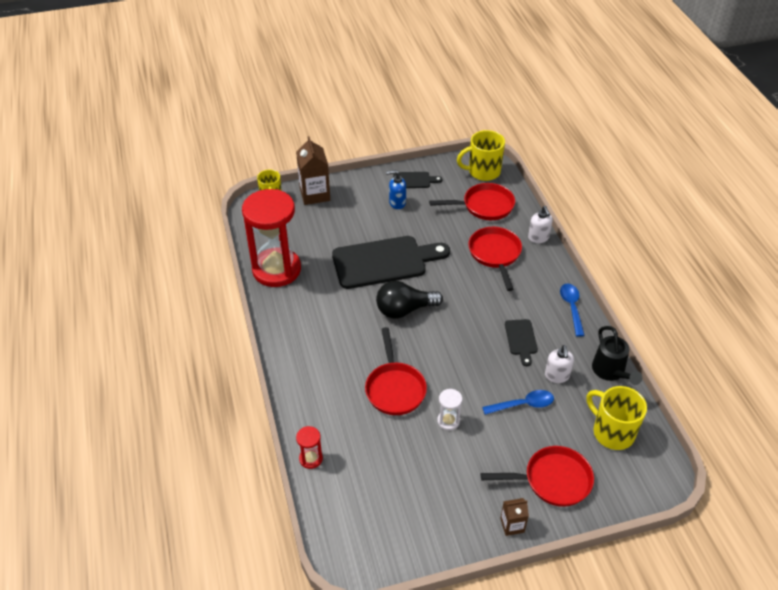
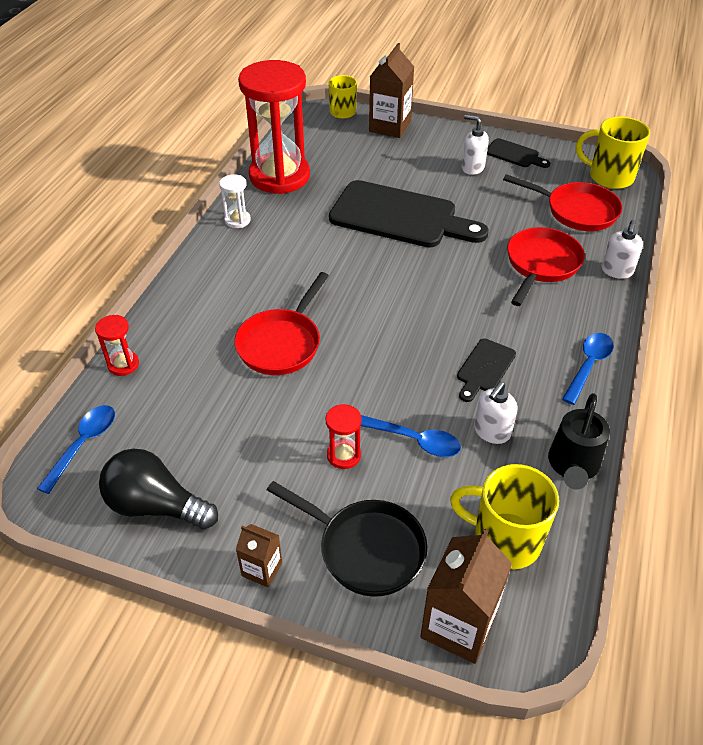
camera: 35 degrees right, 0 degrees up
(341, 522) = (83, 444): none -> blue spoon
(397, 203) = (472, 168): blue soap dispenser -> white soap dispenser
(404, 310) = (374, 272): black light bulb -> black light bulb (156, 506)
(448, 421) = (306, 409): white hourglass -> white hourglass (237, 220)
(494, 436) = (343, 455): none -> red hourglass
(552, 480) = (365, 549): red pan -> black pan
(612, 432) = (504, 539): yellow mug -> yellow mug turned 60 degrees counterclockwise
(628, 489) = (458, 625): none -> brown carton

